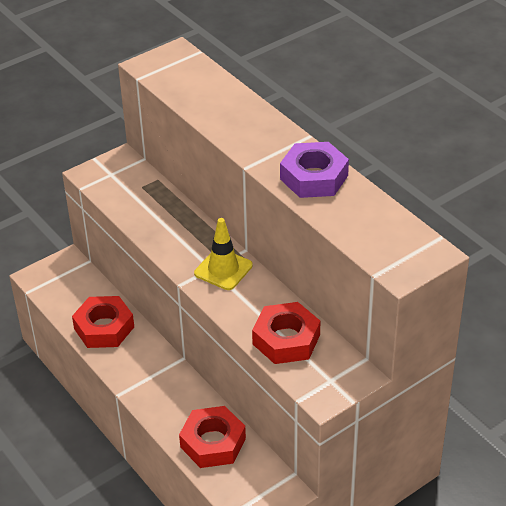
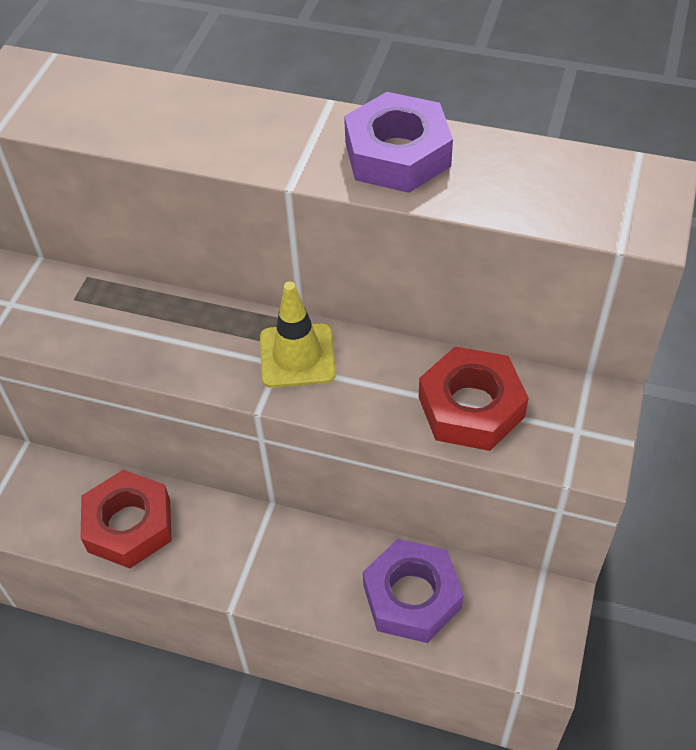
camera: 35 degrees left, 10 degrees up
(213, 442) = (412, 596): red nut -> purple nut

